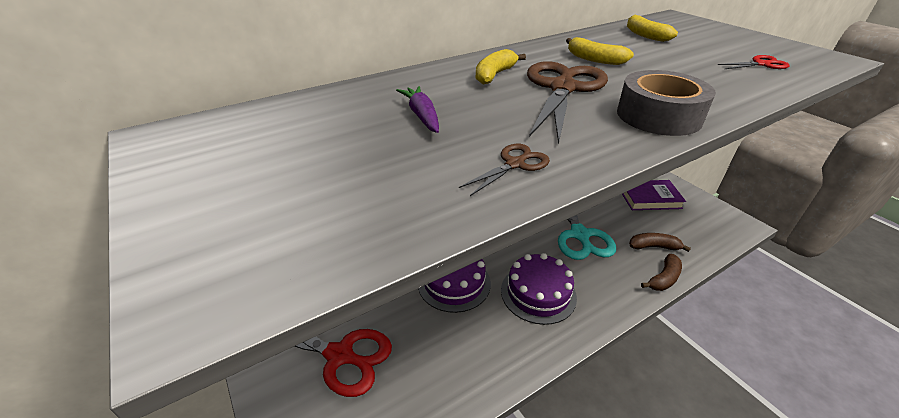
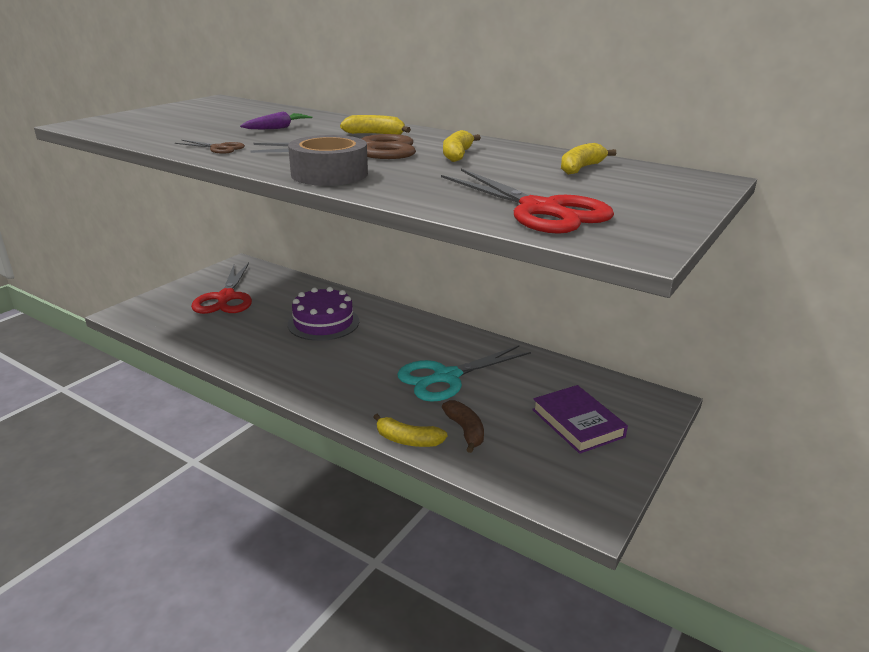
camera: 65 degrees right, 10 degrees down
(538, 293) = (334, 364): purple cake -> none
(664, 279) = (408, 440): brown banana -> yellow banana
(761, 64) = (540, 210): red scissors -> red scissors, size x2.18

